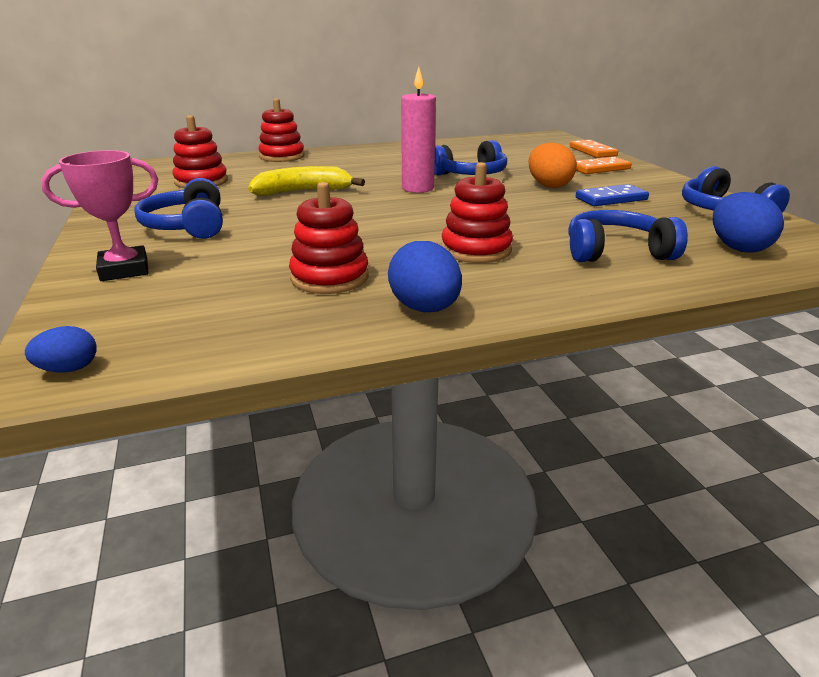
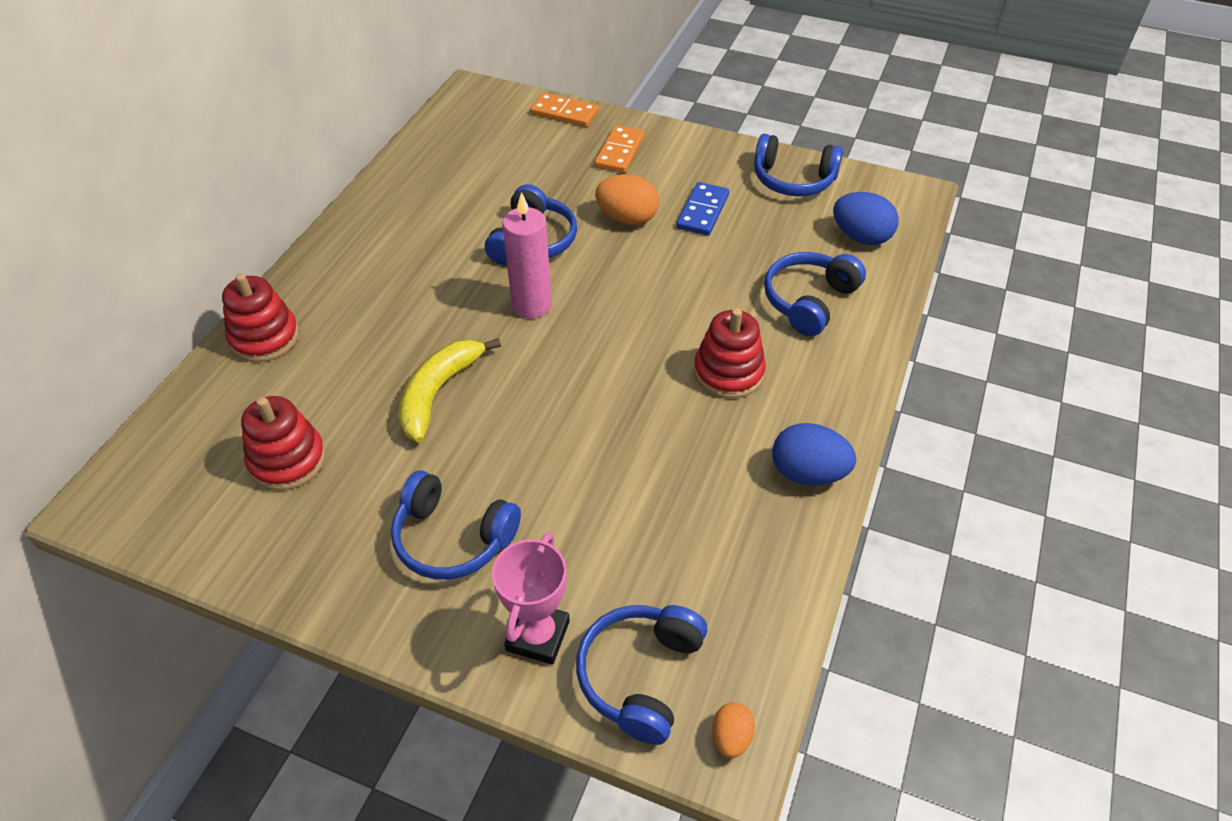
camera: 50 degrees left, 20 degrees up
(69, 369) = (731, 737): blue egg -> orange egg
(113, 312) = (640, 675): none -> blue headphones
(329, 278) = (699, 496): red stacking toy -> none

